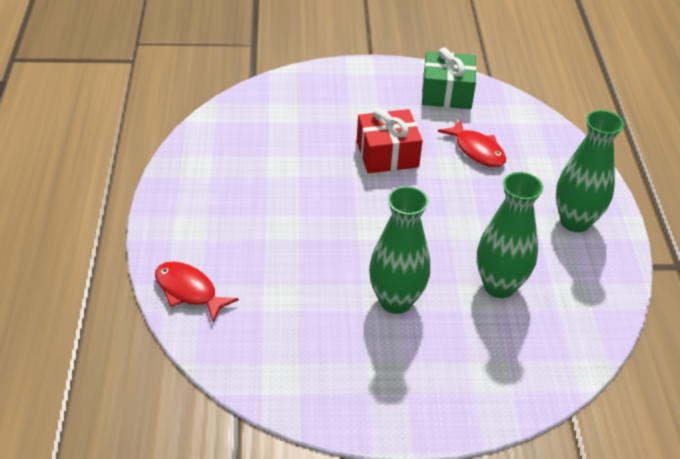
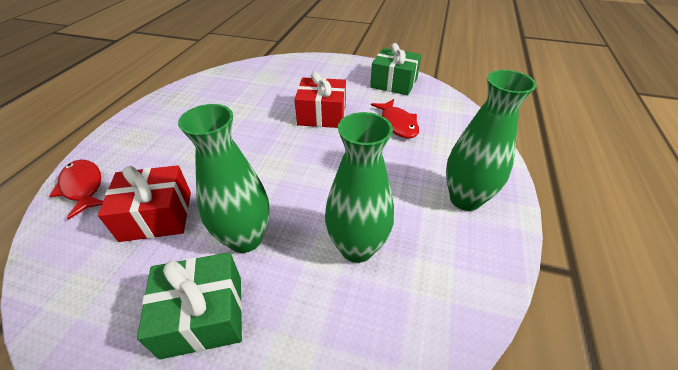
camera: 20 degrees right, 0 degrees up
(294, 300) = (157, 216): none -> red gift
(404, 365) = (203, 315): none -> green gift

